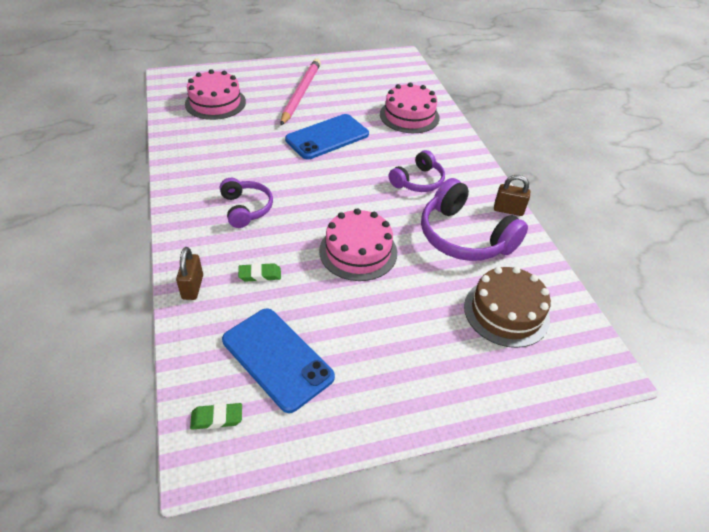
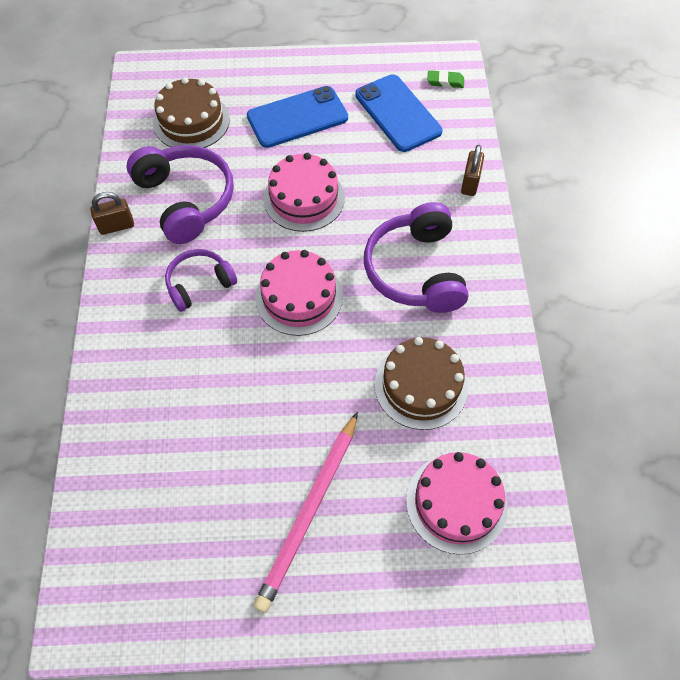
camera: 165 degrees left, 15 degrees up
(238, 145) = (421, 386): none -> brown cake
(246, 208) = (416, 270): purple headphones -> purple headphones, size x1.66
(260, 275) = (406, 187): green eraser -> none
(327, 137) = (292, 386): blue phone -> blue phone (297, 117)
(409, 116) = (151, 421): pink cake -> pink cake (299, 297)
(508, 210) = (116, 226): brown padlock -> brown padlock turned 45 degrees counterclockwise

